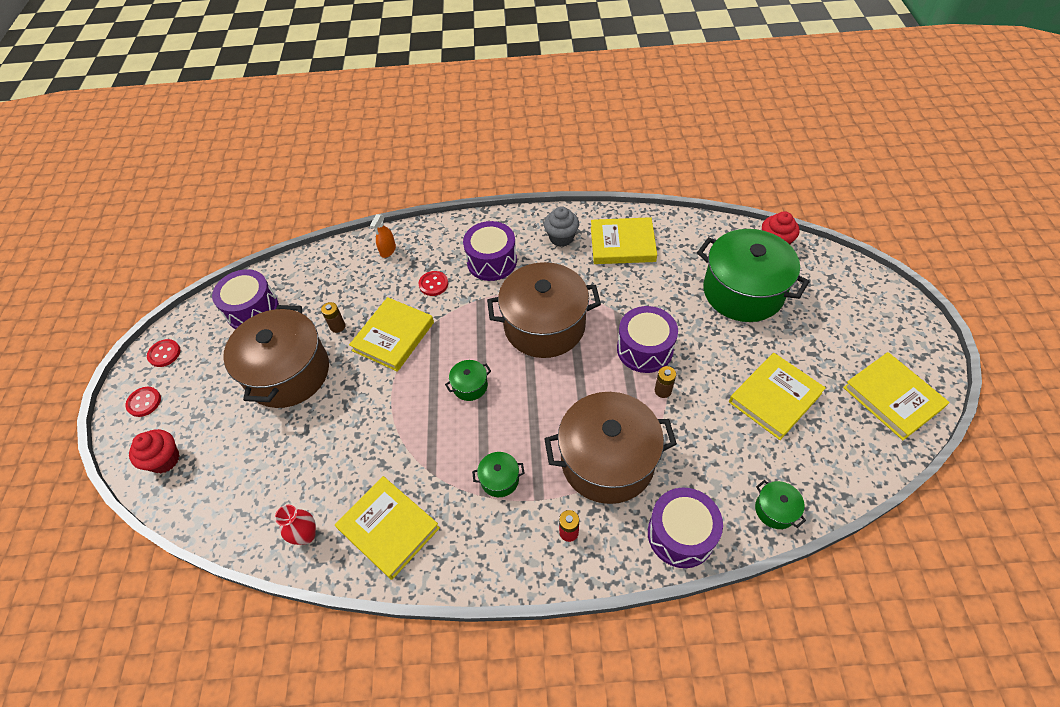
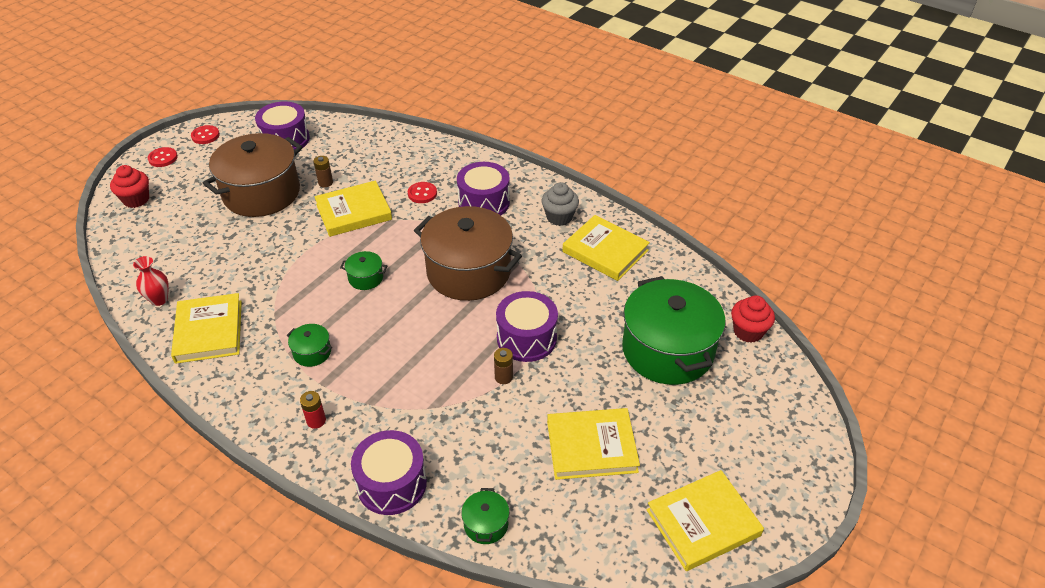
camera: 35 degrees right, 10 degrees down
(388, 250) = (417, 152): orange spray bottle -> none
(607, 460) = (400, 395): brown pot -> none
(892, 398) = (703, 522): yellow book -> yellow book turned 60 degrees clockwise

